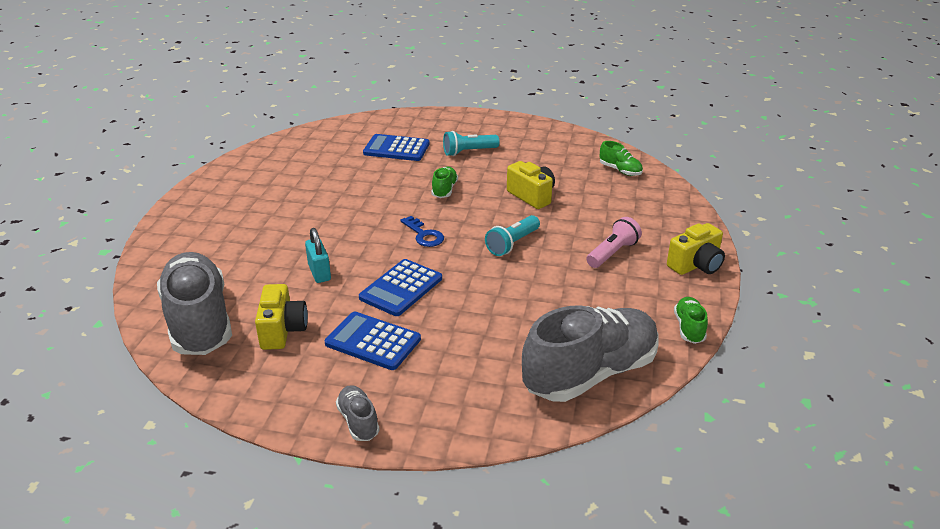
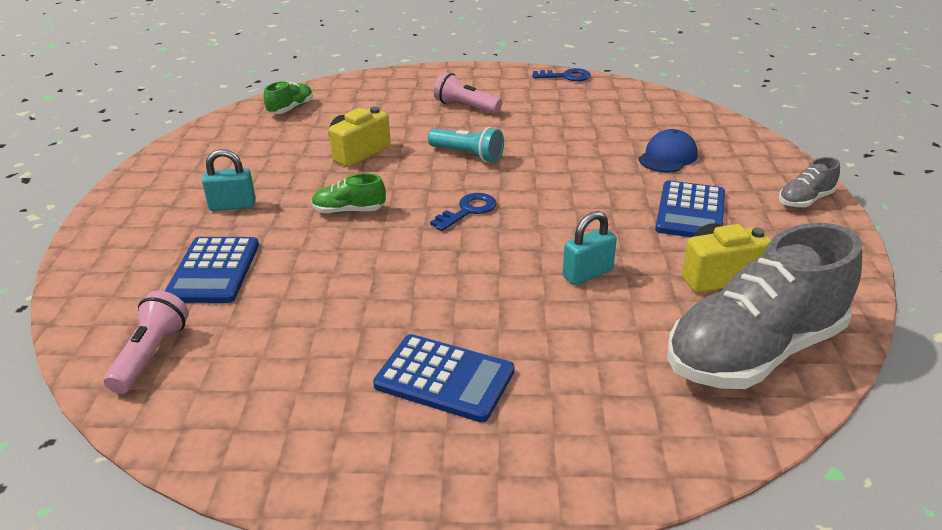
camera: 100 degrees left, 0 degrees up
(331, 137) = (151, 355): none -> pink flashlight
(401, 288) = (587, 209): blue calculator -> blue calculator (444, 378)
(469, 152) = (232, 206): turquoise flashlight -> turquoise padlock
(474, 355) = (667, 157): none -> blue cap
(590, 373) = (652, 108): grey shoe -> none
(689, 328) = (566, 76): green shoe -> blue key
(696, 265) = (472, 74): yellow camera -> none

